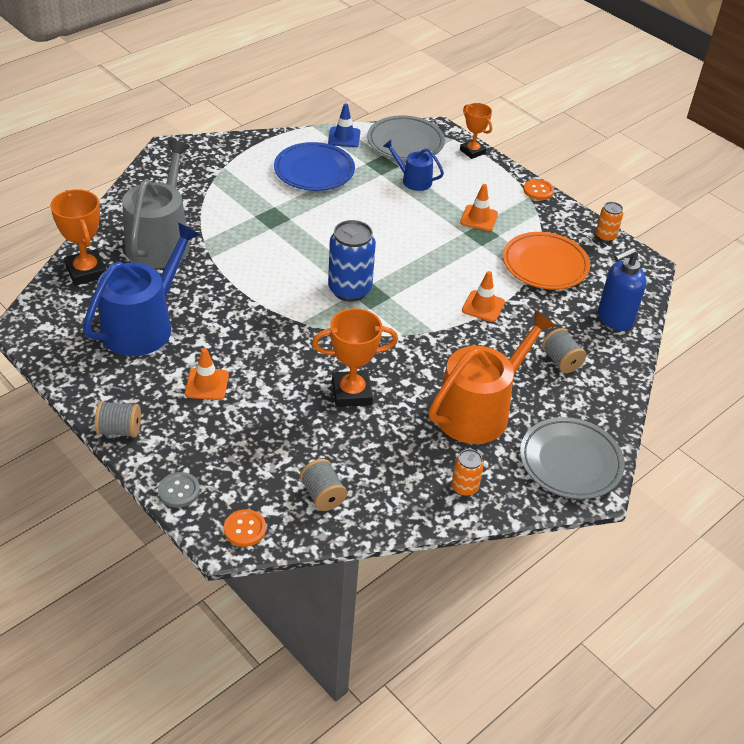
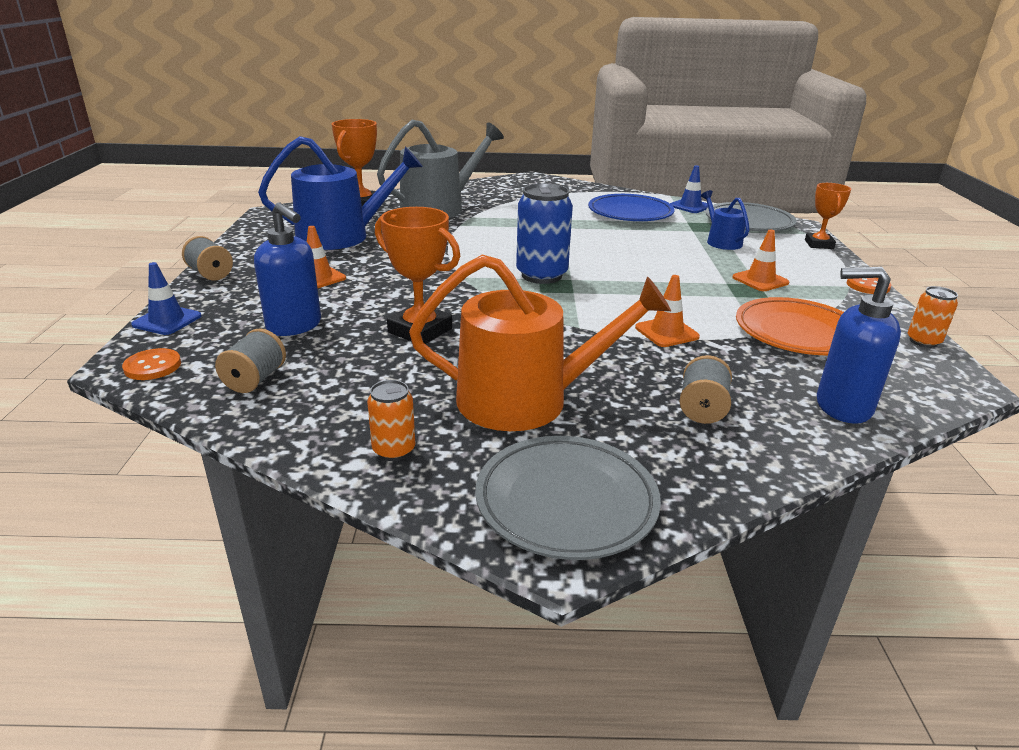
camera: 45 degrees right, 15 degrees down
(179, 491) = (167, 320): grey button -> blue traffic cone
(271, 439) = (294, 326): none -> blue soap dispenser

